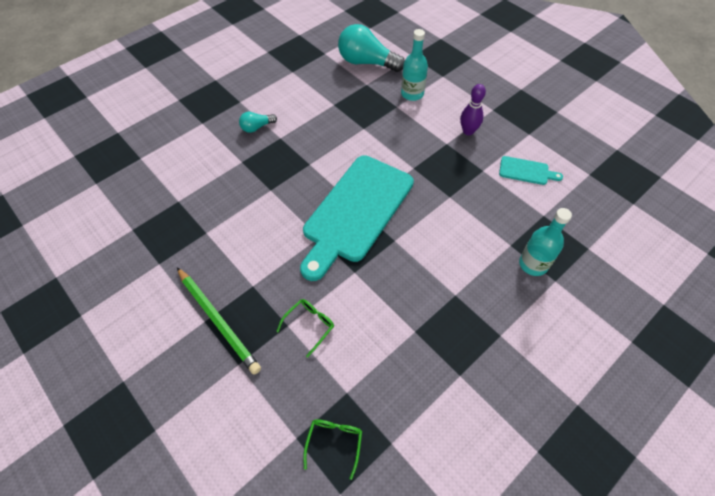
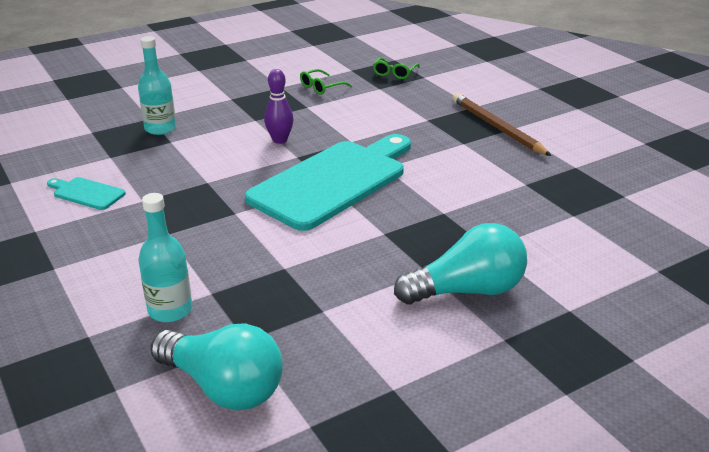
camera: 170 degrees left, 25 degrees down
(218, 320) = (497, 128): green pencil -> brown pencil
(257, 127) = (467, 290): turquoise light bulb -> turquoise light bulb, size x2.00
(309, 325) = (405, 117): green glasses -> green glasses (321, 87)
(468, 131) = (122, 244): purple bowling pin -> purple bowling pin (280, 140)

